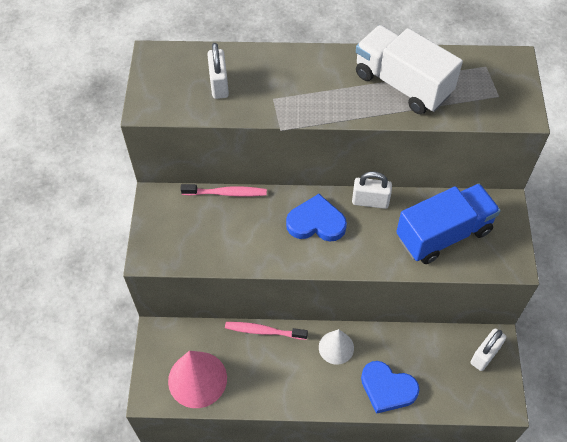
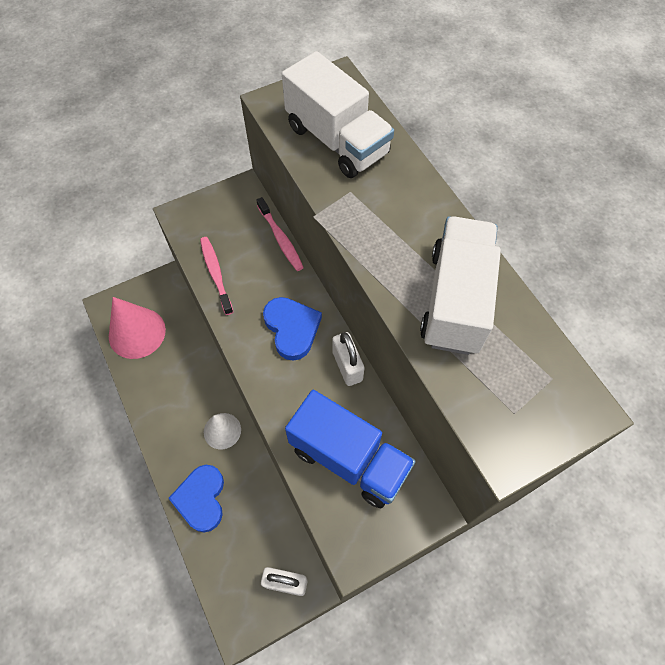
camera: 60 degrees right, 5 degrees up
(219, 84) = (337, 141): white padlock -> white truck
(264, 331) = (208, 361): pink toothbrush -> pink toothbrush (216, 274)

